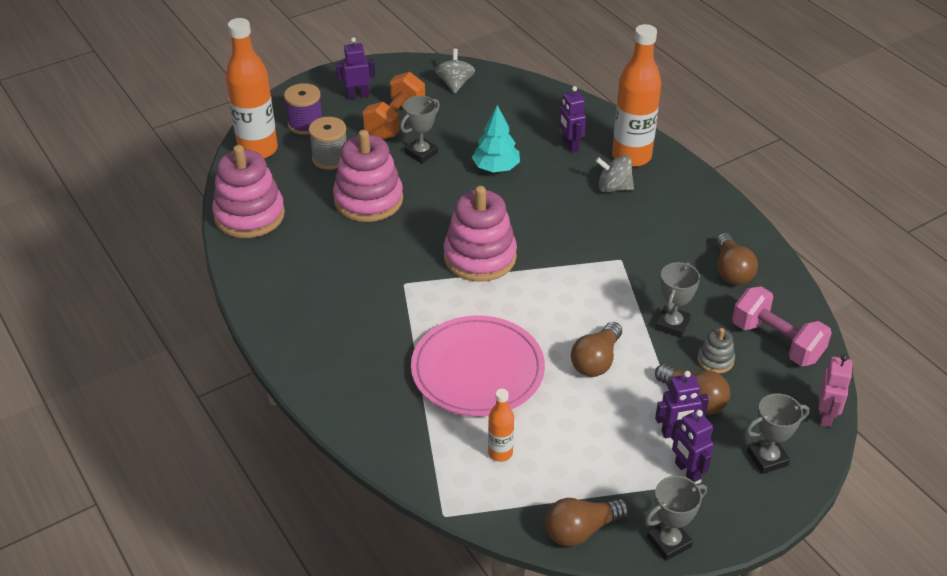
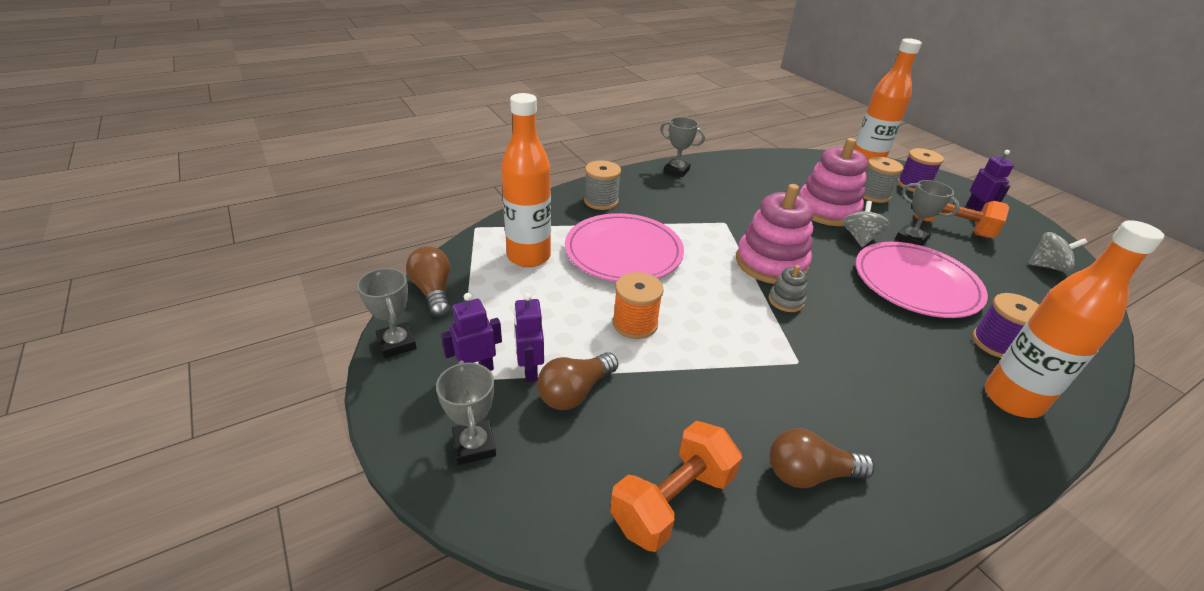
camera: 90 degrees right, 5 degrees down
(249, 215) = (784, 162): pink stacking toy -> none
(366, 393) = (601, 201): none -> grey spool
(496, 168) = (916, 283): turquoise tree -> pink plate
(500, 453) = (529, 256): orange bottle -> orange bottle, size x2.06
(570, 145) = (996, 343): purple robot -> purple spool
(596, 361) = (635, 323): brown light bulb -> orange spool
(613, 187) = (933, 373): grey spinning top -> grey spinning top (859, 238)
(672, 324) = (694, 392): grey trophy -> grey trophy (676, 171)
(715, 360) = (636, 424): grey stacking toy -> grey stacking toy (786, 301)
(776, 342) = (672, 501): pink dumbbell -> orange dumbbell
(826, 416) = (529, 532): pink robot -> none

